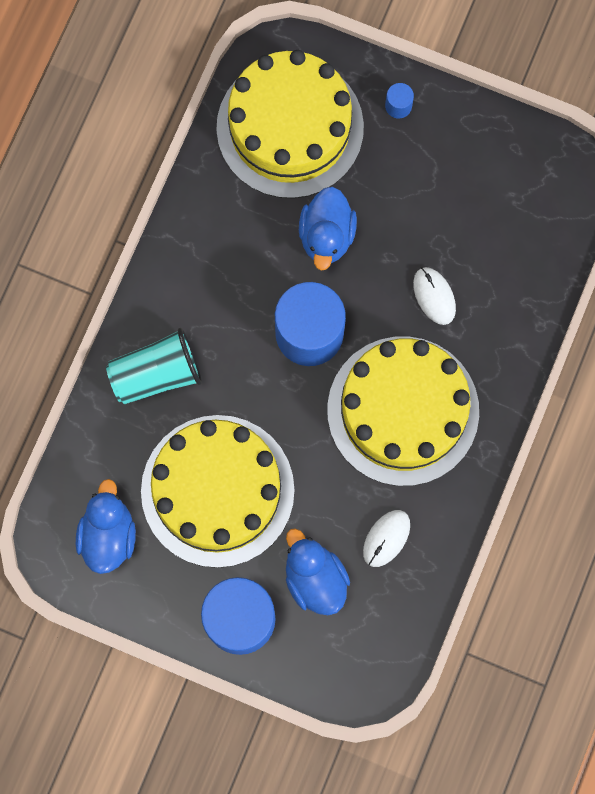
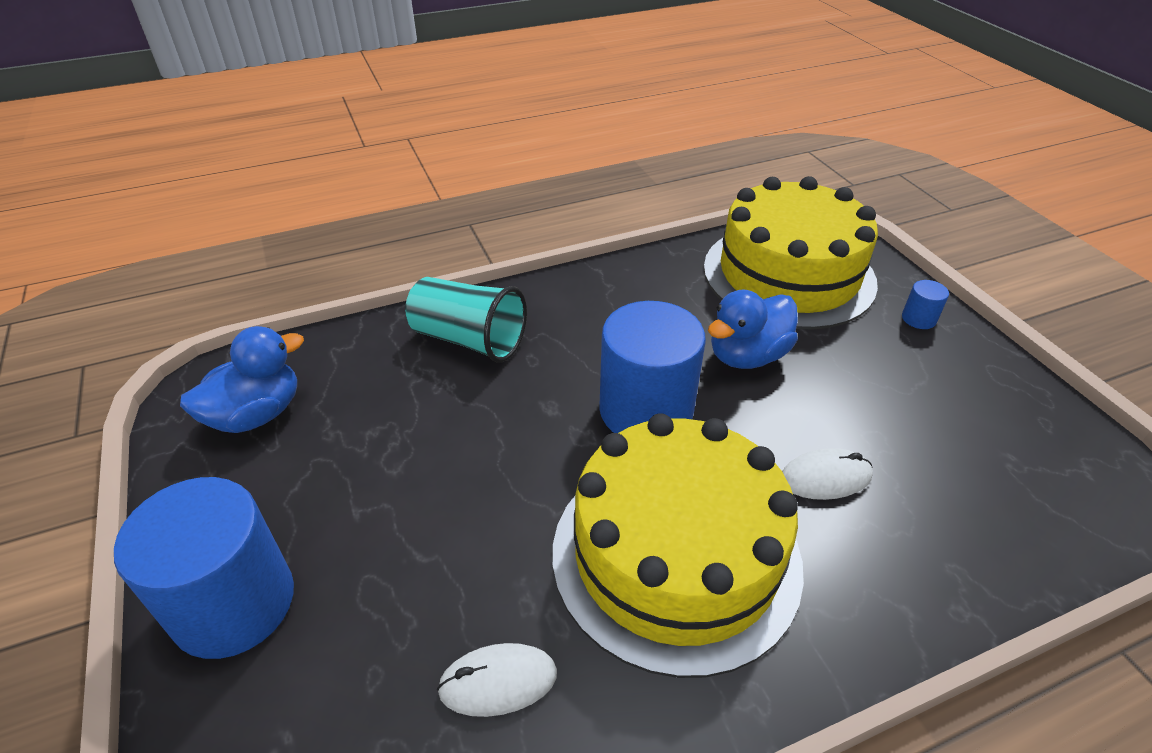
camera: 45 degrees right, 35 degrees down
(217, 490) = (392, 462): yellow cake -> none
(315, 578) = (362, 642): blue duck -> none
(434, 296) = (825, 478): white mouse -> white mouse turned 60 degrees clockwise

